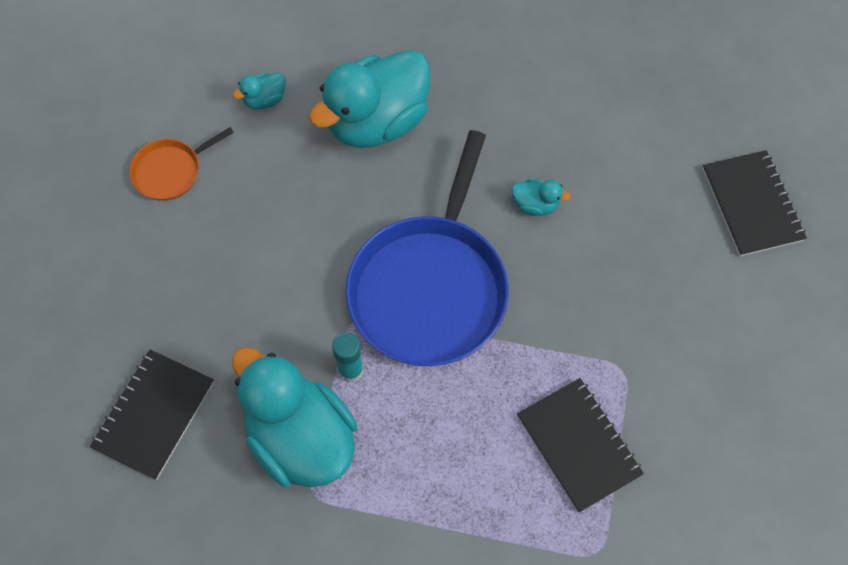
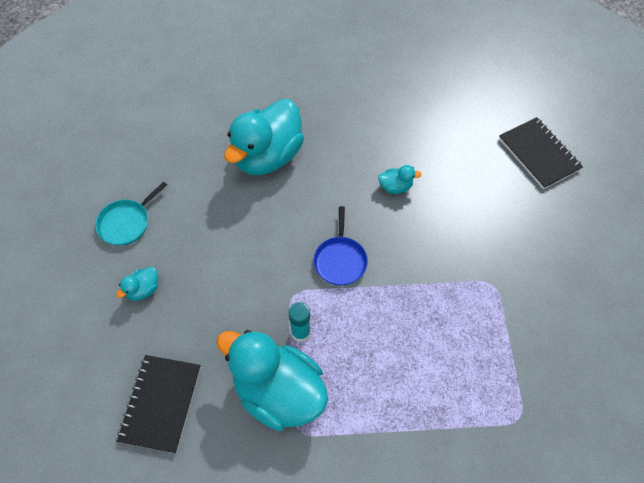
camera: 15 degrees left, 5 degrees down
(171, 171) = (126, 223): orange pan -> turquoise pan
(265, 100) = (182, 159): turquoise duck -> turquoise duck (143, 290)
(430, 288) = (340, 260): blue pan -> blue pan, size x0.45
(578, 445) = (480, 344): black notebook -> none

